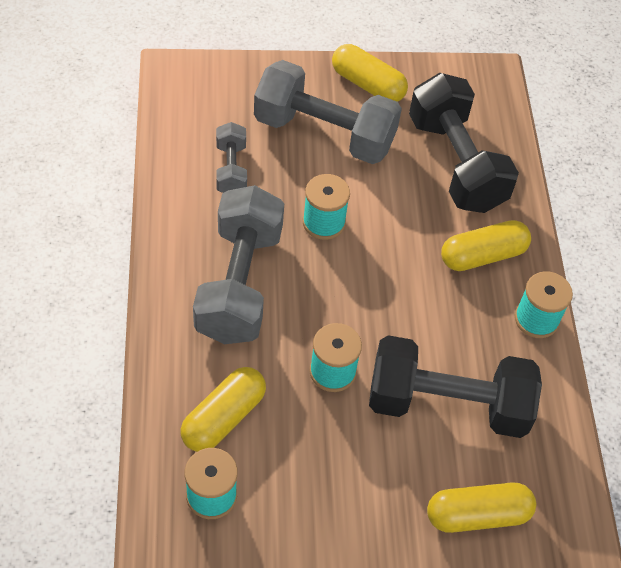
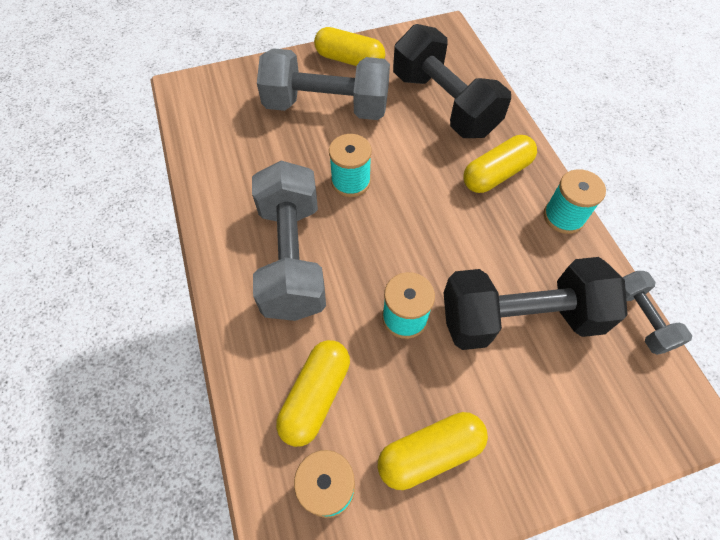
camera: 10 degrees left, 5 degrees up
(231, 169) = (255, 156): grey dumbbell -> grey dumbbell (640, 319)
(477, 515) = (591, 423): yellow capsule -> yellow capsule (430, 453)

